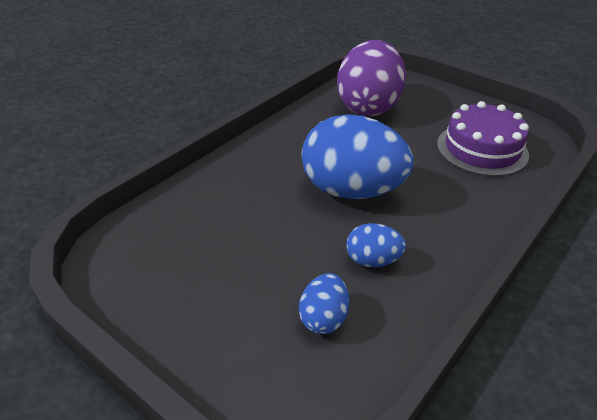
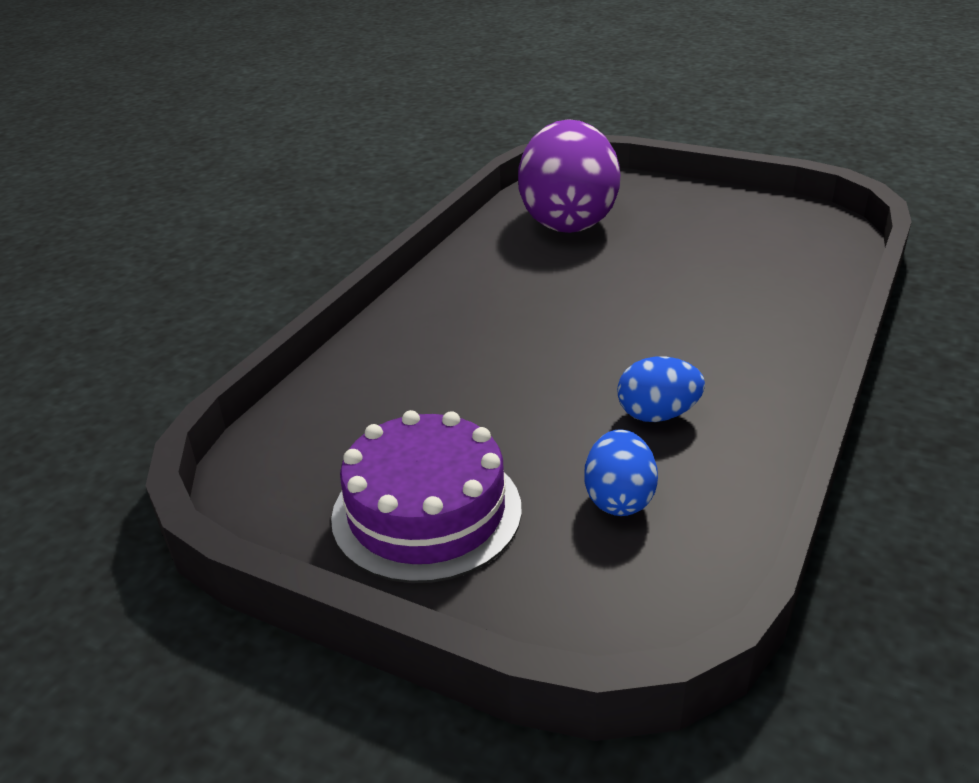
camera: 10 degrees left, 5 degrees down
(352, 191) = (590, 332): blue egg -> none
(482, 149) = (752, 251): purple cake -> purple cake (426, 512)

